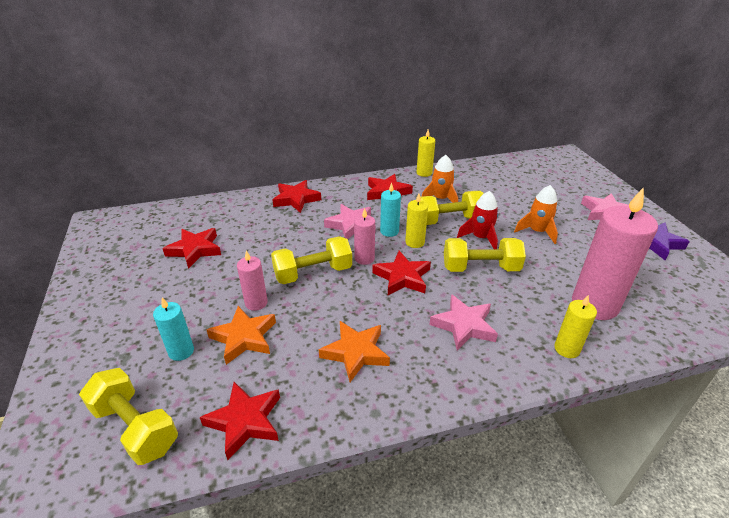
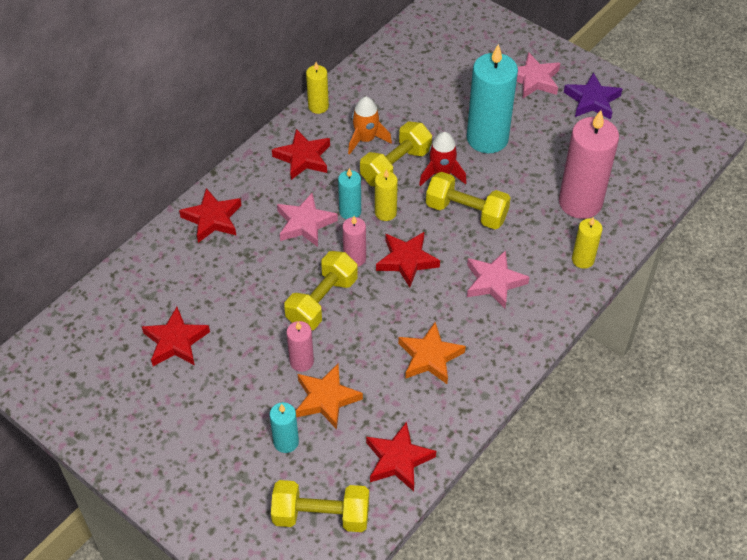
camera: 35 degrees left, 15 degrees up
(480, 268) = (466, 212): yellow dumbbell -> yellow dumbbell turned 60 degrees clockwise
(537, 232) = (487, 138): orange rocket -> turquoise candle

